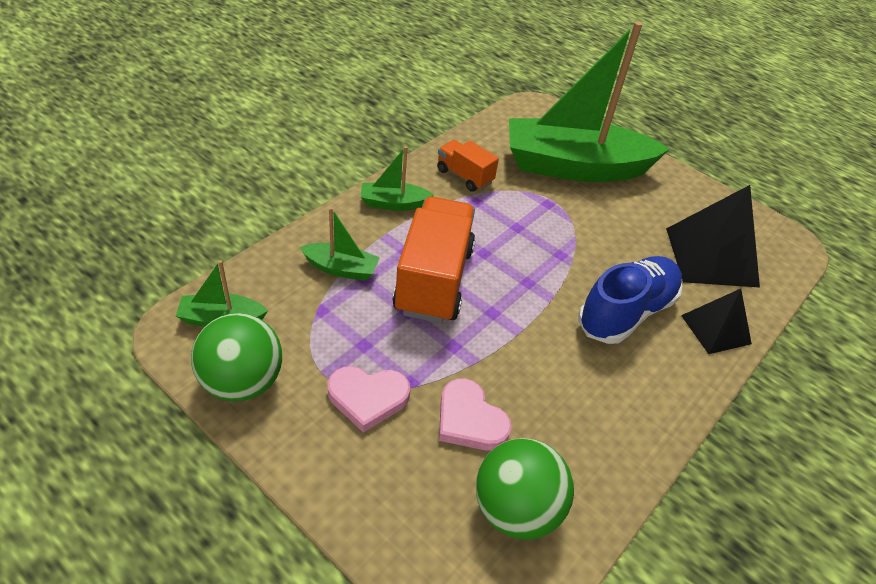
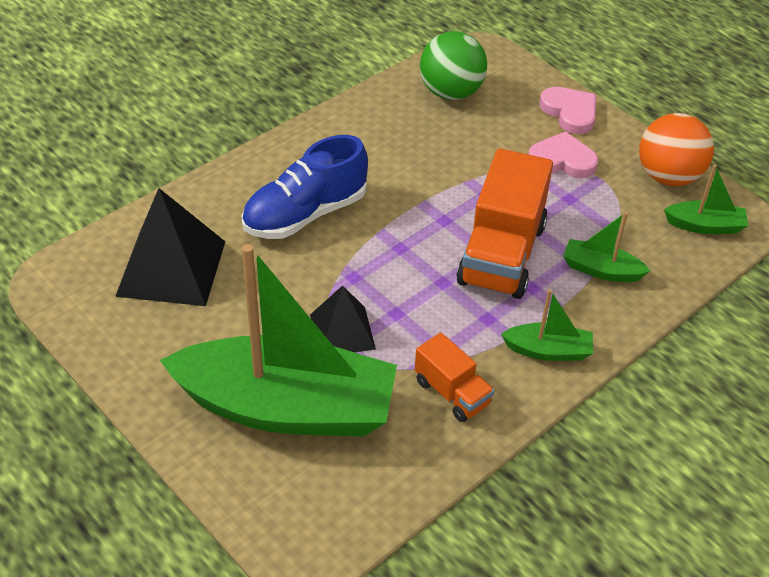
camera: 170 degrees left, 0 degrees up
(242, 382) = (668, 176): green ball -> orange ball
(469, 420) = (478, 142): pink heart -> pink heart (570, 112)
(715, 329) = (220, 195): black pyramid -> black pyramid (342, 331)

